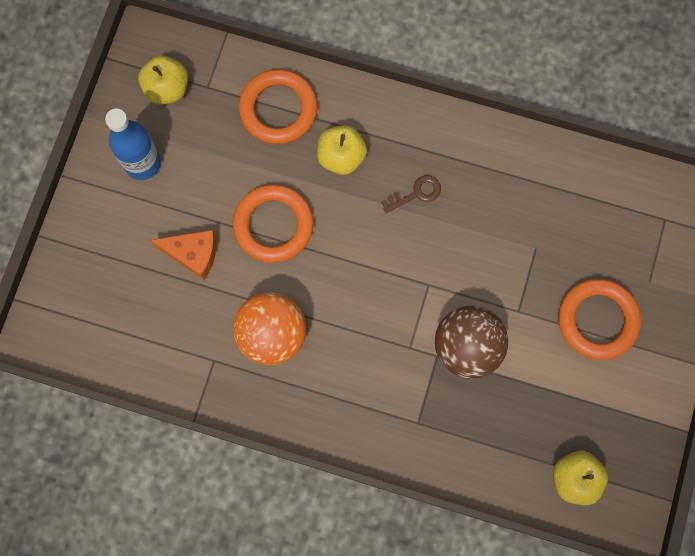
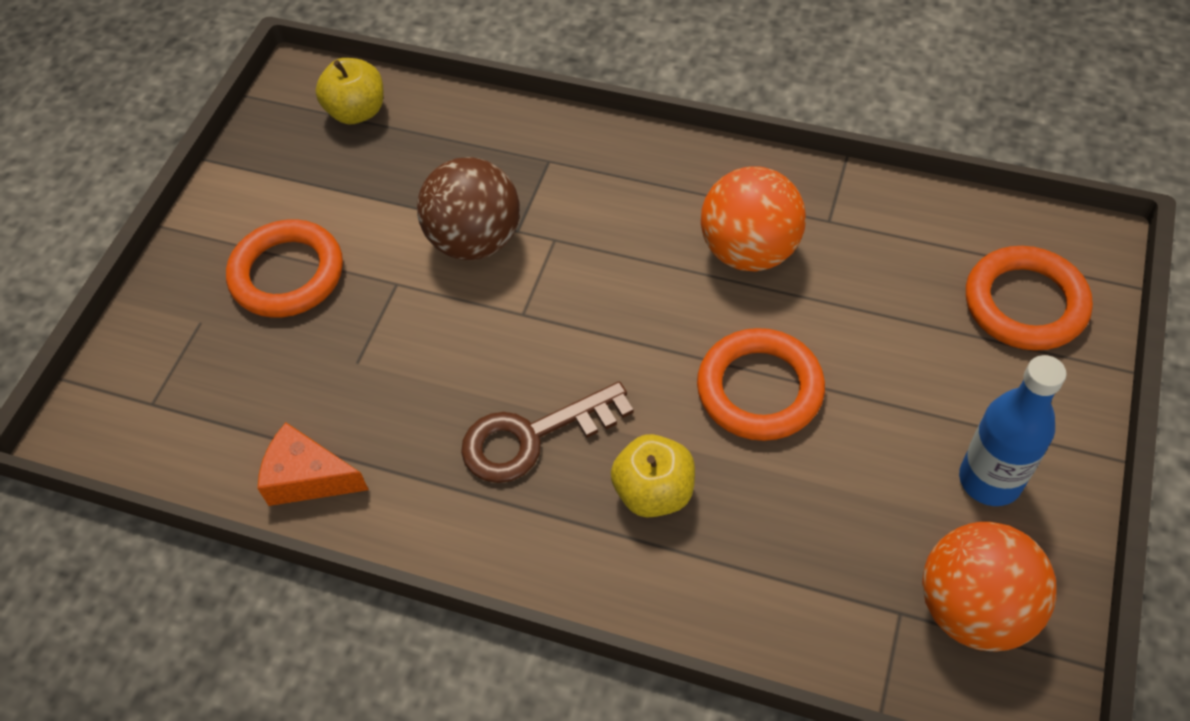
camera: 175 degrees left, 20 degrees down
(167, 89) = (974, 608): yellow apple -> orange ball
(193, 254) = (880, 348): orange cheese -> orange cheese (308, 478)
(278, 109) = (767, 572): orange ring -> orange ring (1025, 303)
(416, 193) = (532, 437): brown key -> brown key, size x1.77

